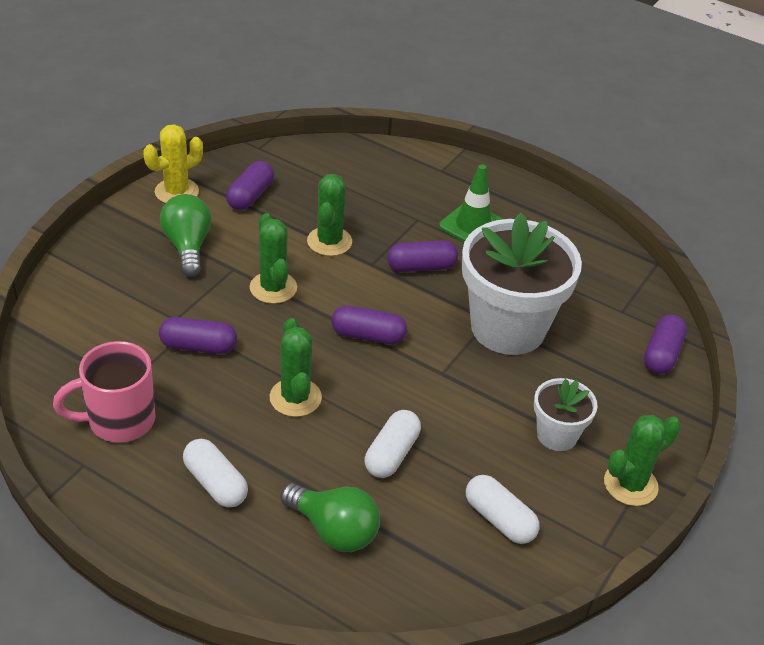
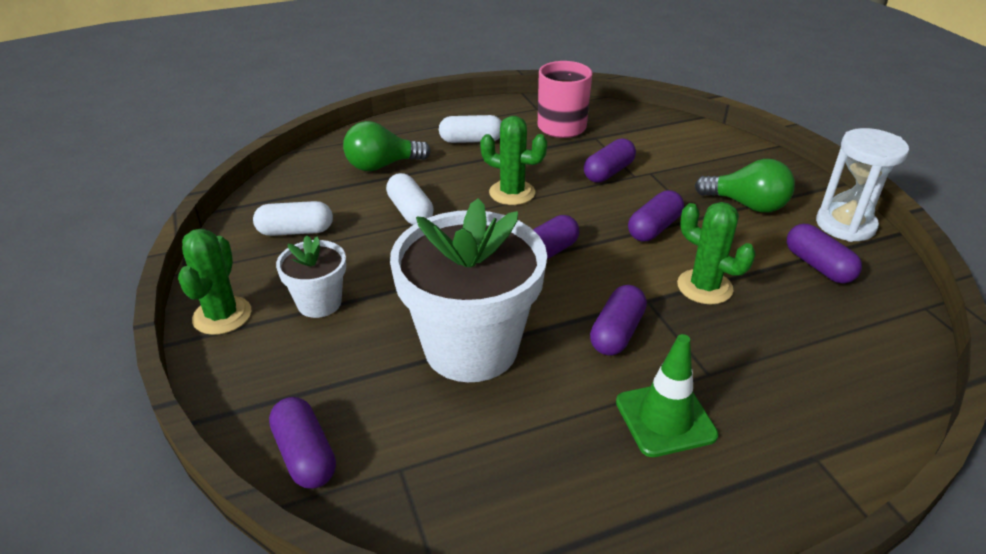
camera: 130 degrees right, 5 degrees down
(176, 192) = (845, 225): yellow cactus -> white hourglass
(273, 288) = (654, 228): green cactus -> purple capsule

